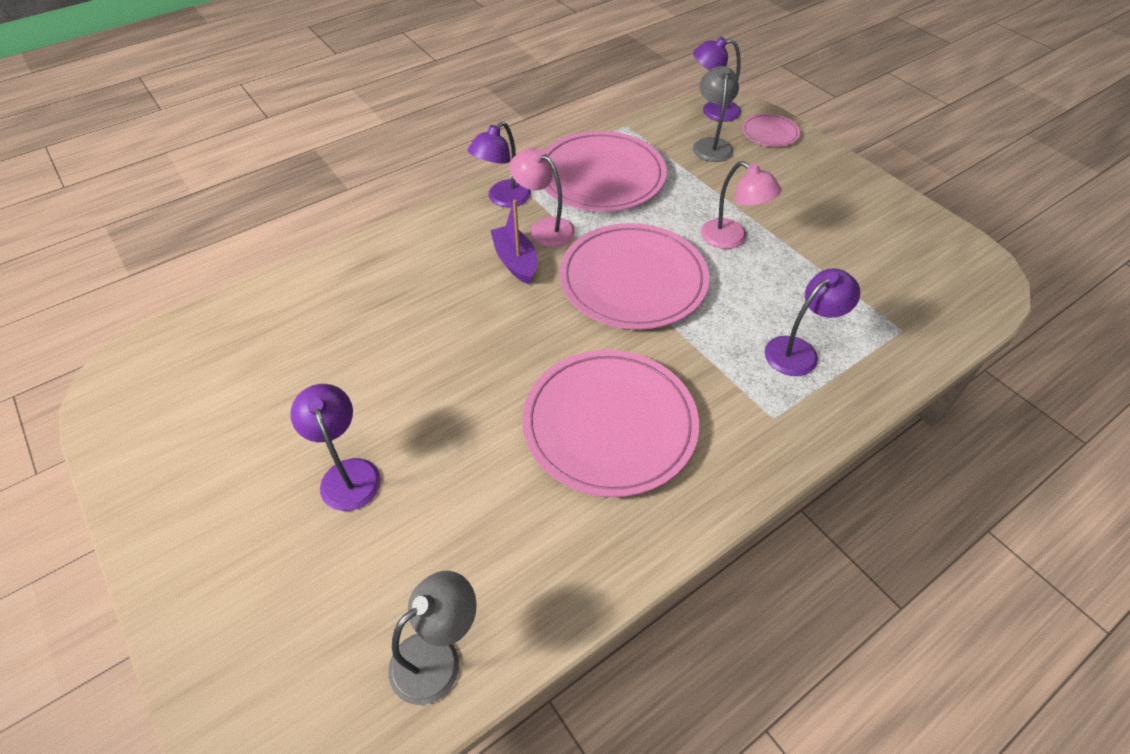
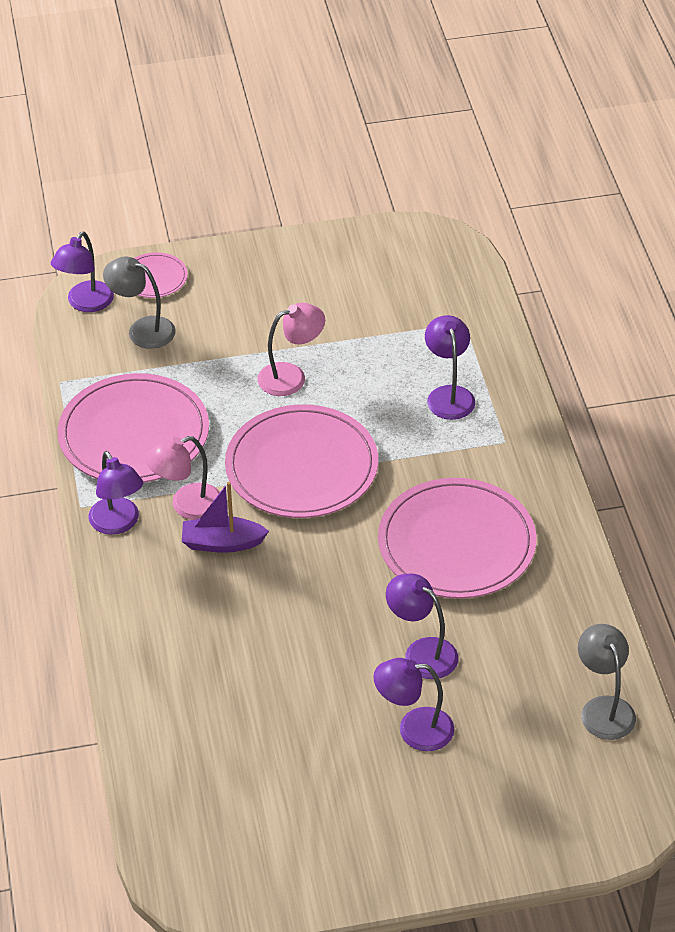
camera: 65 degrees left, 5 degrees down
(451, 445) = (422, 652): none -> purple lamp

